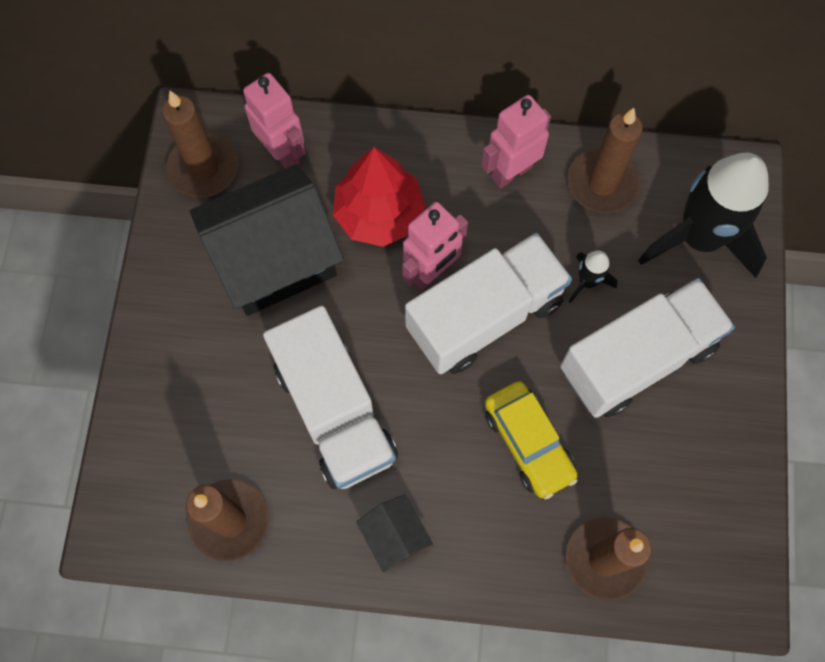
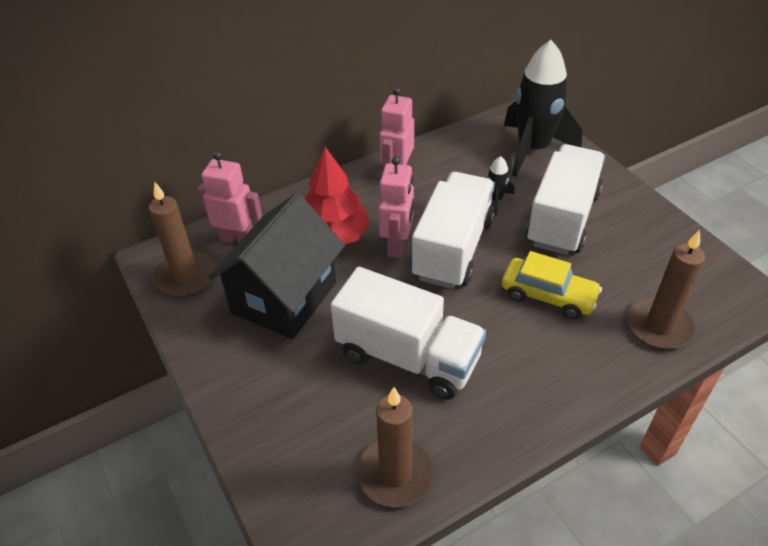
camera: 35 degrees left, 25 degrees down
(395, 536) = (521, 402): black house -> none
(602, 183) = (455, 154): brown candle -> none

